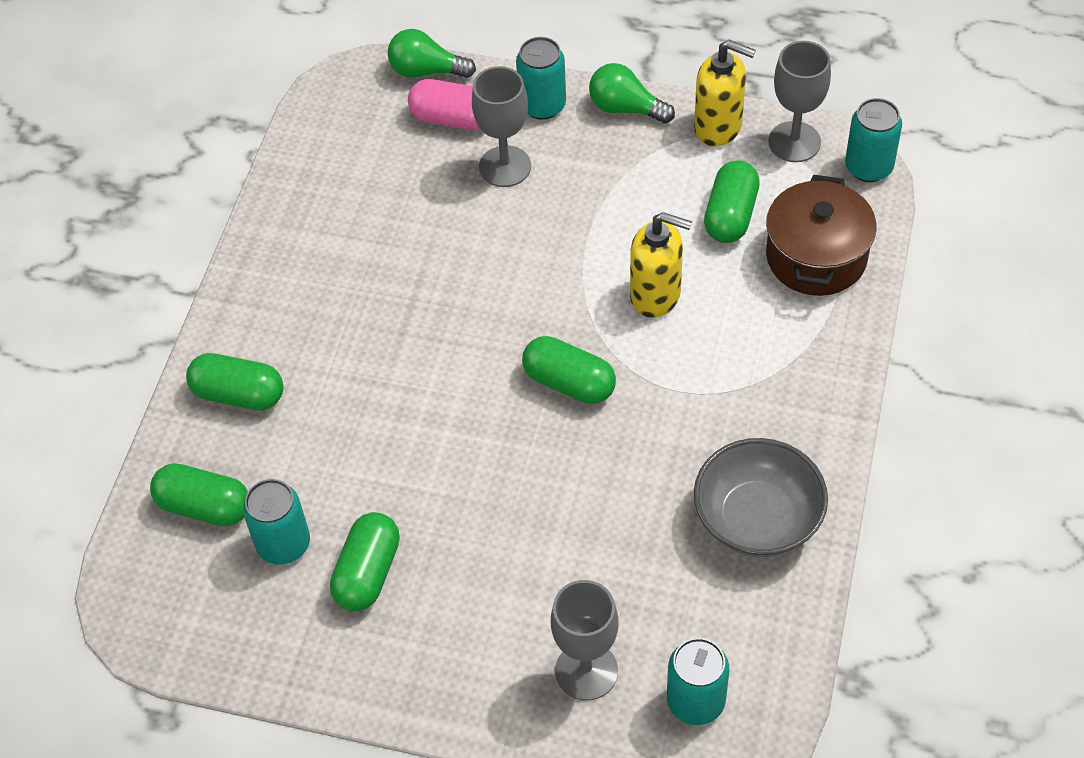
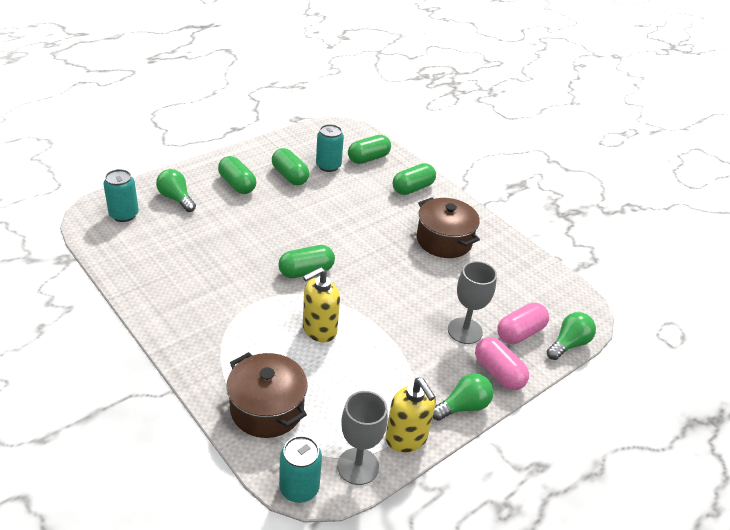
camera: 120 degrees right, 15 degrees down
(340, 282) = (444, 240): none -> brown pot
(542, 105) = (498, 373): turquoise can -> pink capsule
(586, 671) = (176, 198): grey goblet -> green light bulb
(718, 127) = (406, 438): yellow soap dispenser -> yellow soap dispenser turned 90 degrees counterclockwise
(730, 215) = (336, 394): green capsule -> green capsule (237, 184)
(757, 518) = (164, 280): grey bowl -> none

